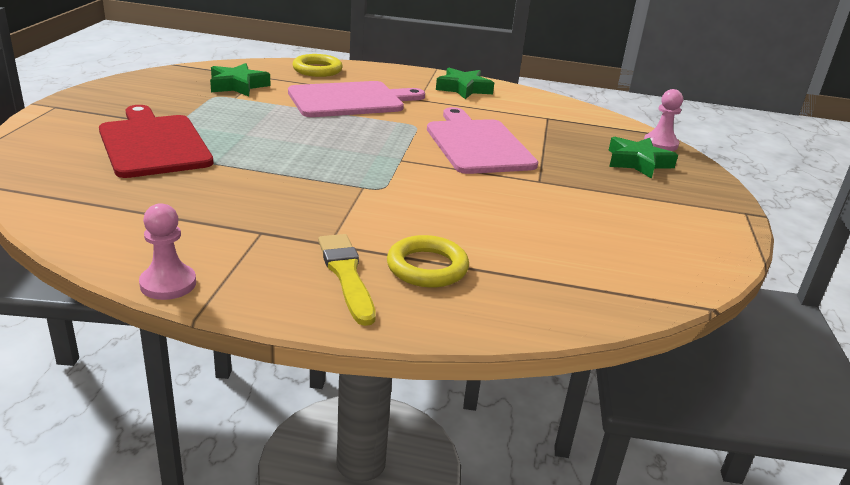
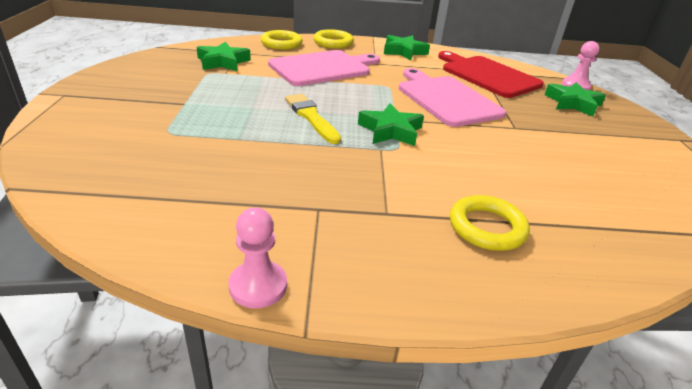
camera: 10 degrees left, 5 degrees up
(153, 144) = (173, 125): red cutting board -> red cutting board (488, 75)
(346, 275) = (423, 247): yellow brush -> yellow brush (311, 117)
(381, 72) = (333, 42): none -> yellow ring
(386, 171) = (390, 131): none -> green star

